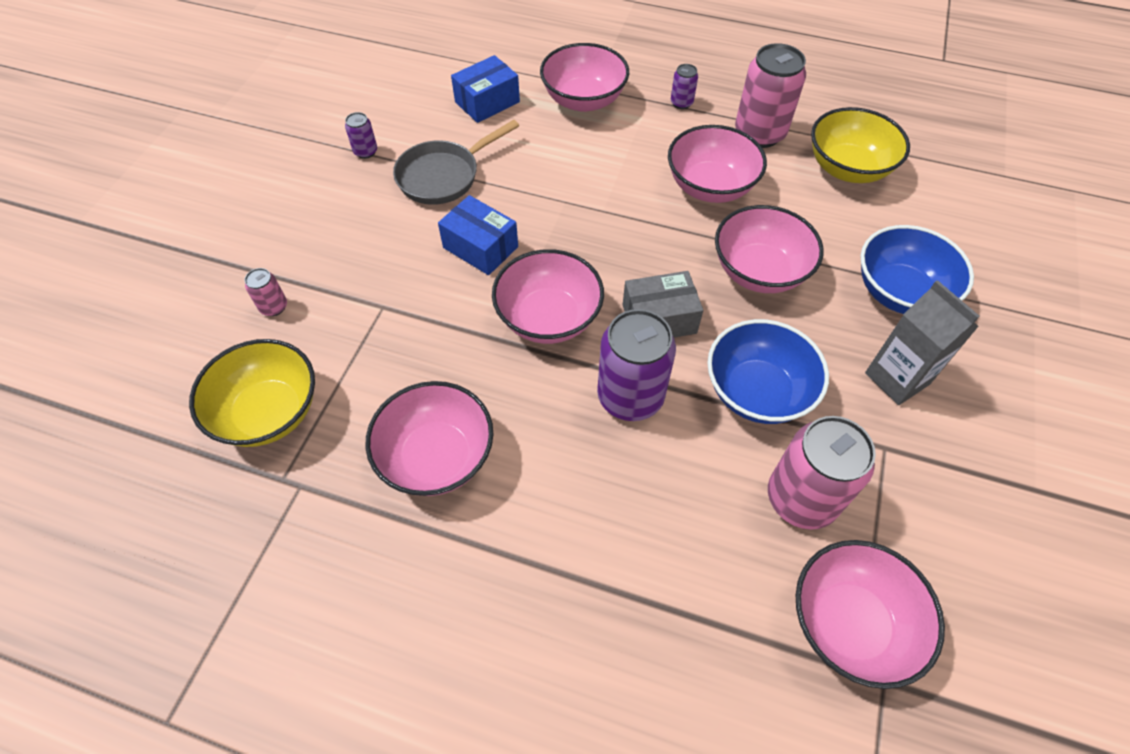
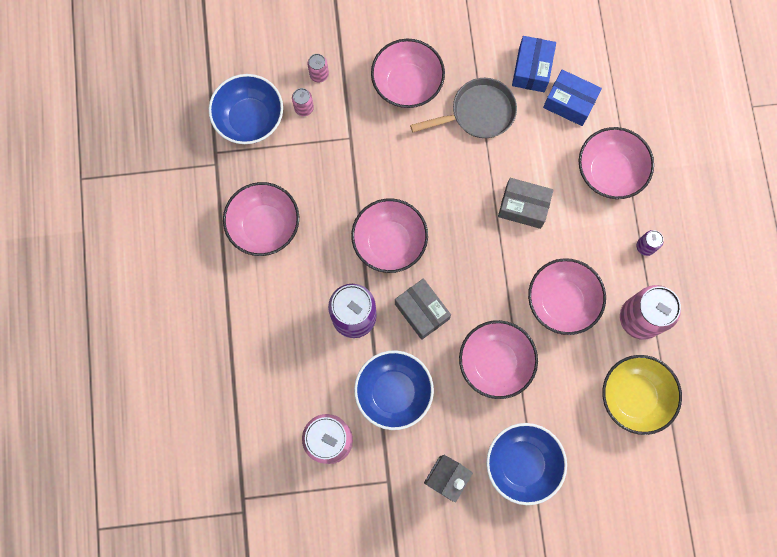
camera: 65 degrees right, 20 degrees up
(269, 412) = (250, 119): yellow bowl -> blue bowl
(304, 341) = (304, 108): none -> pink can
(365, 152) = (474, 48): purple can -> none
(443, 176) = (478, 113): grey pan -> grey pan turned 135 degrees clockwise
(480, 247) = (426, 171): blue box -> blue box (531, 69)
(580, 178) = (523, 207): none -> grey box
(850, 623) = (266, 487): pink bowl -> pink bowl (407, 84)

